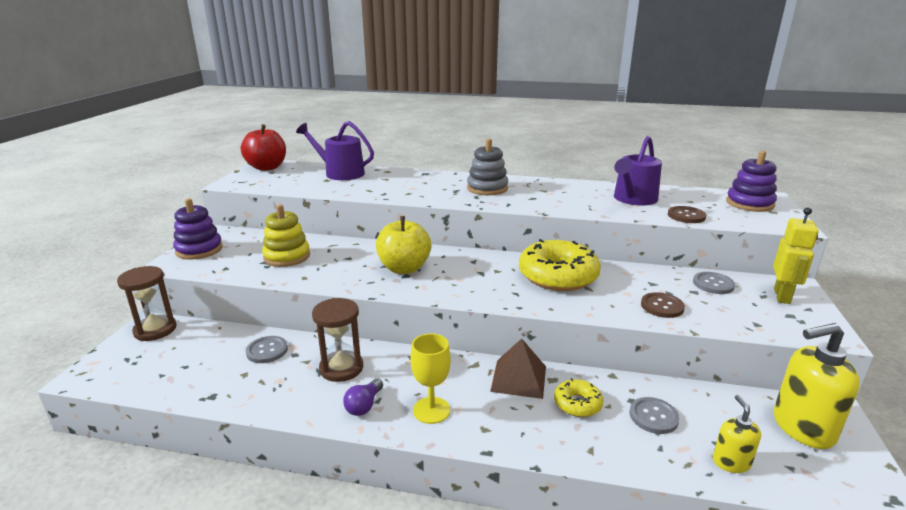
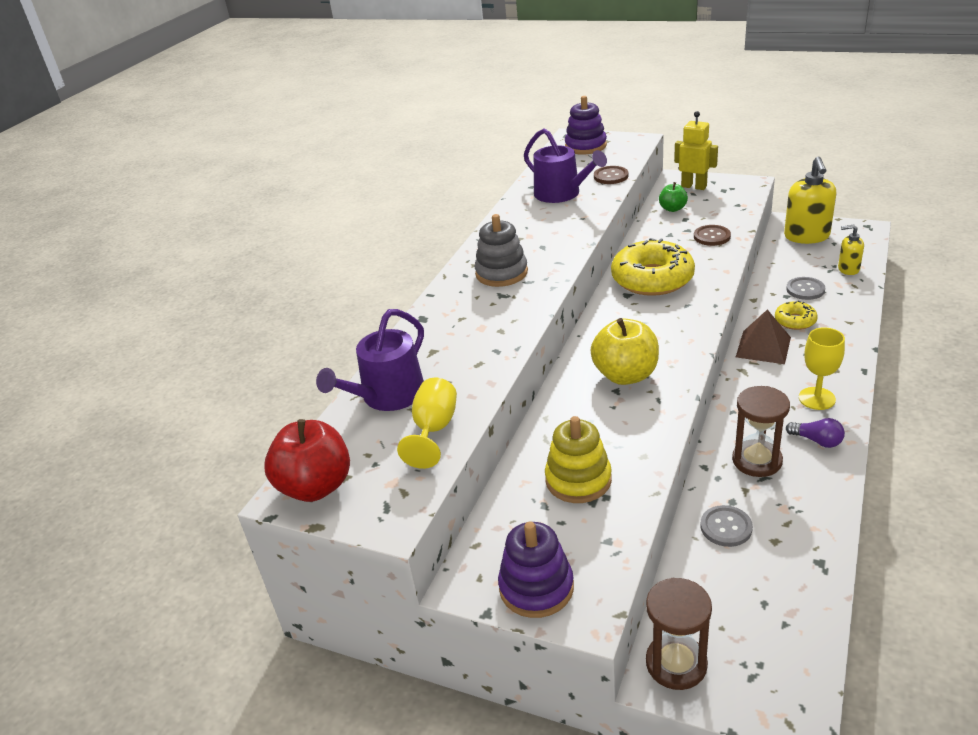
camera: 75 degrees left, 10 degrees up
(303, 185) = (434, 430): none -> yellow goblet
(713, 284) = (672, 209): grey button -> green apple

